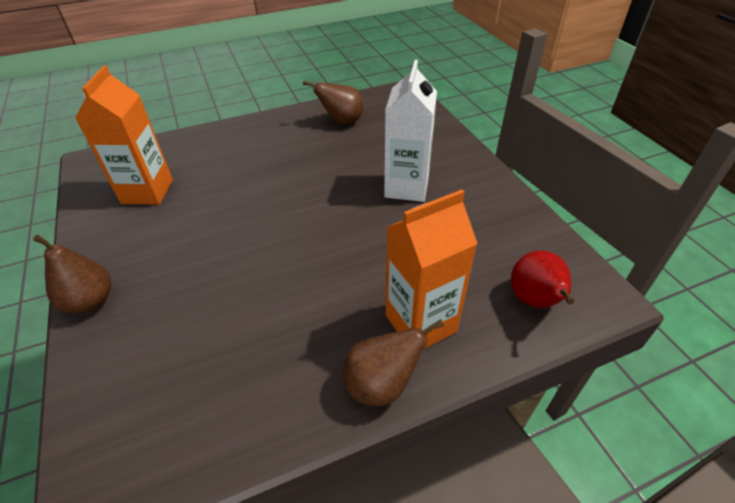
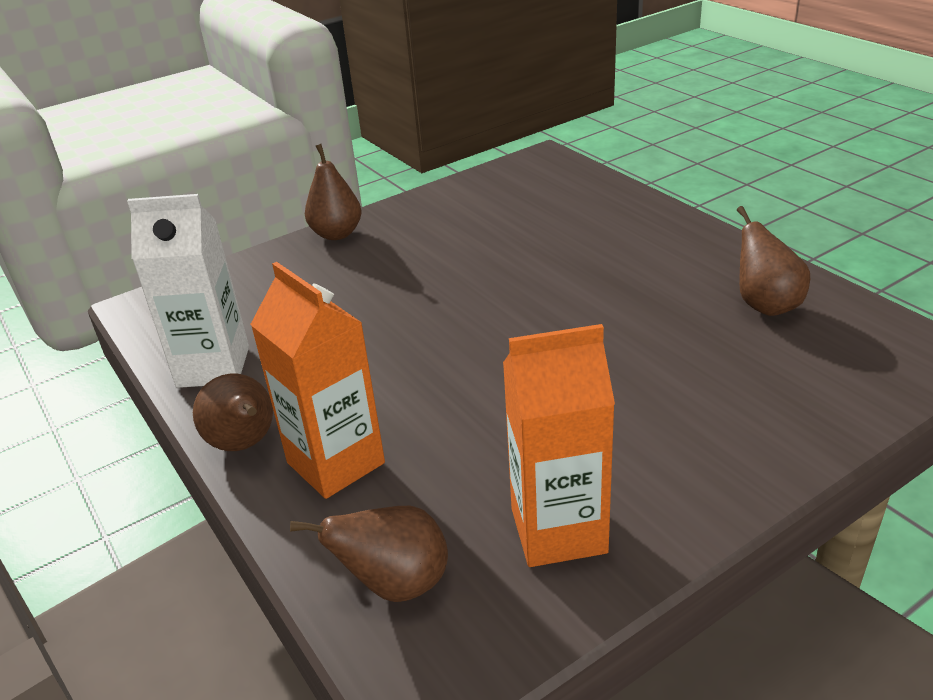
camera: 80 degrees right, 10 degrees down
(147, 191) = (506, 207): orange carton -> orange carton (558, 530)
(406, 187) = (618, 406): white carton -> white carton (213, 367)
(535, 301) = (395, 584): red pear -> brown pear

